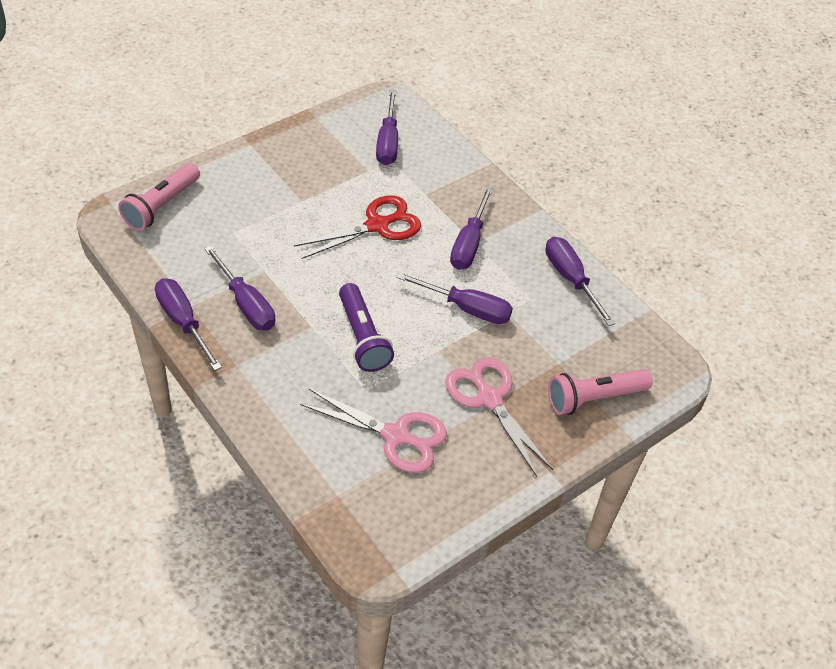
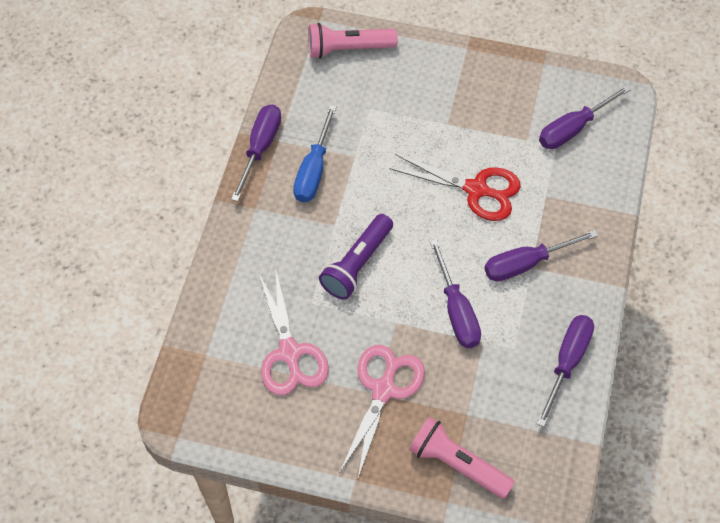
camera: 55 degrees right, 10 degrees up
(246, 304) = (314, 170): purple screwdriver -> blue screwdriver

